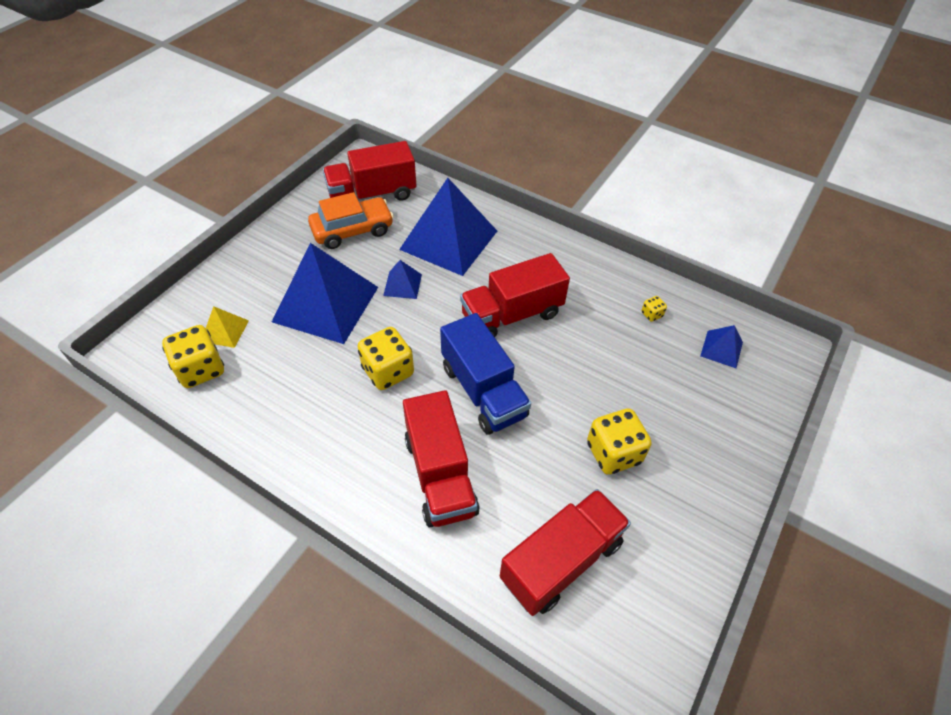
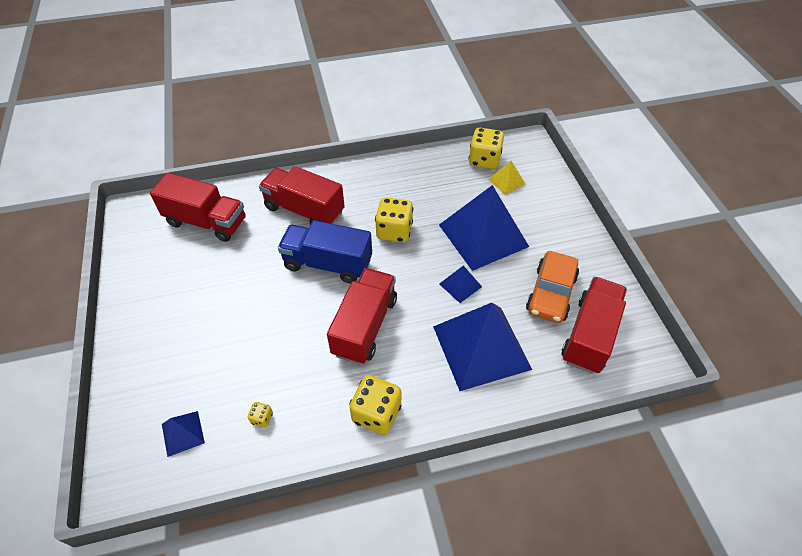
camera: 135 degrees right, 0 degrees up
(561, 561) = (206, 222): red truck -> red truck turned 75 degrees counterclockwise
(613, 453) = (216, 290): yellow dice -> yellow dice (376, 413)

